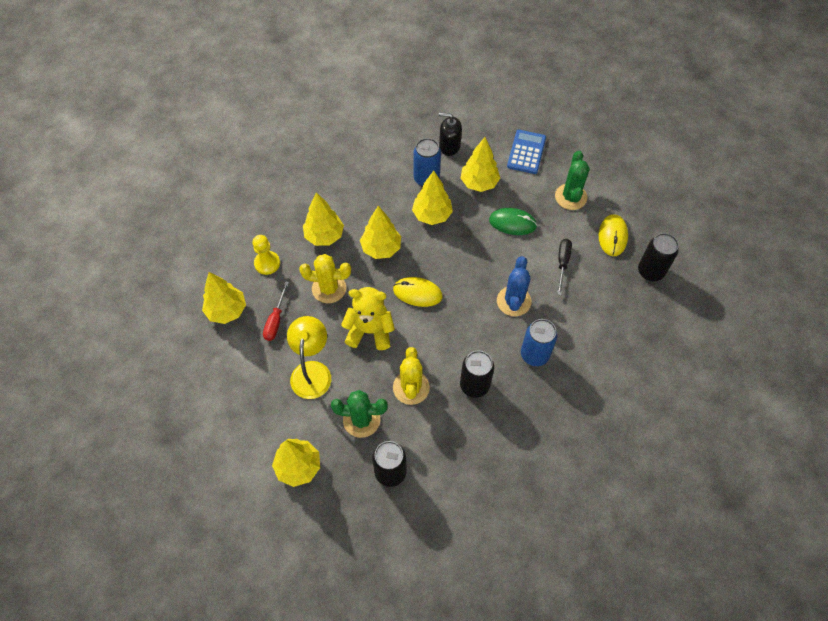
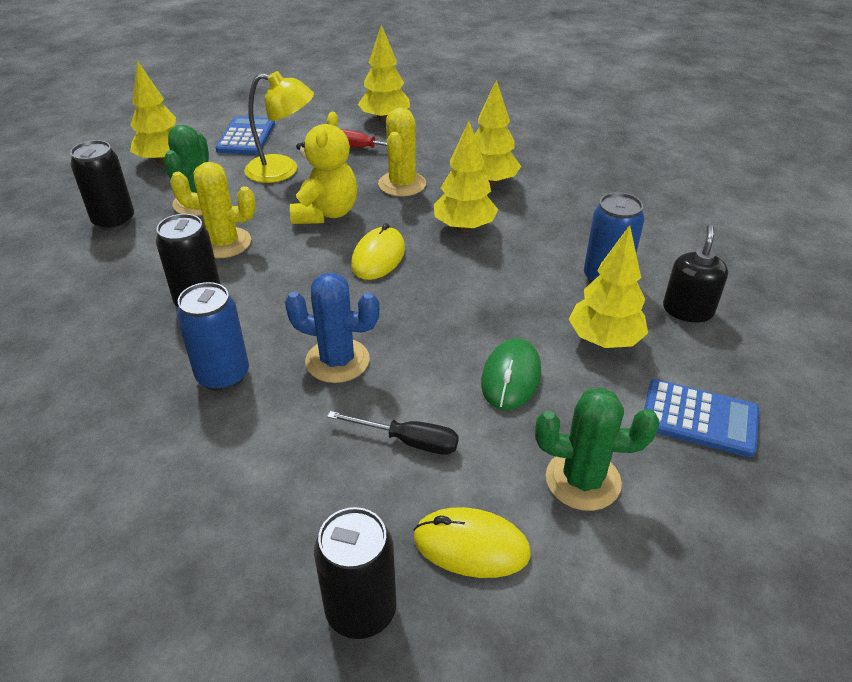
camera: 95 degrees right, 20 degrees down
(256, 412) = (246, 137): none -> blue calculator
(267, 263) = (448, 143): yellow pawn -> none
(432, 215) = (527, 280): yellow tree -> none

